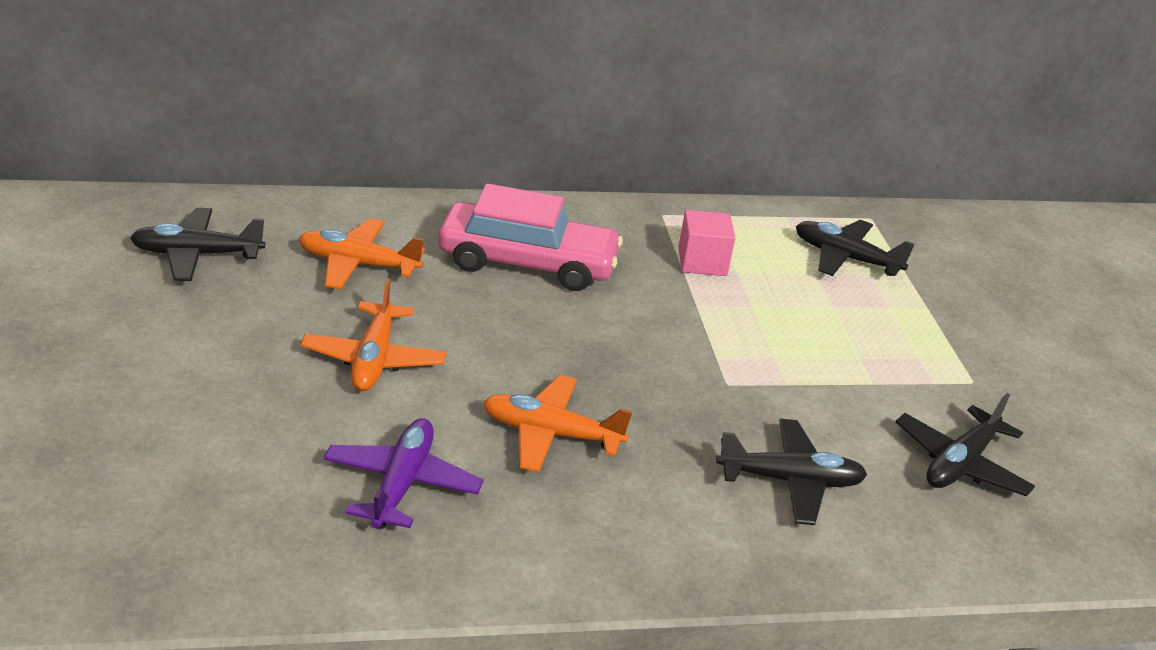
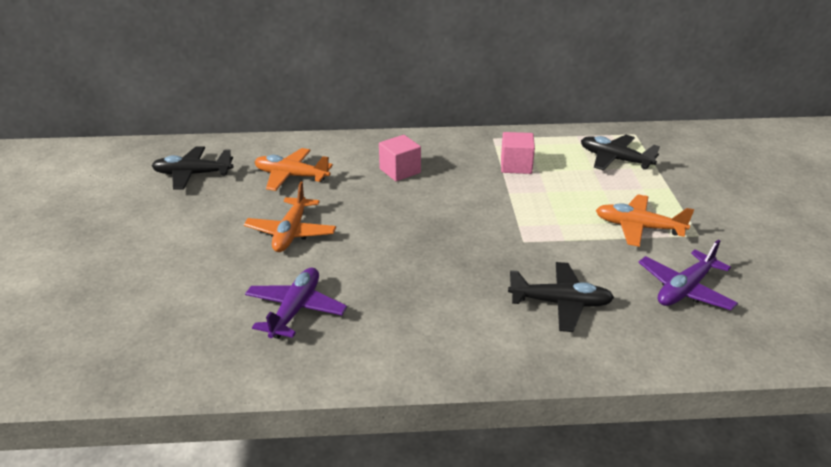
camera: 10 degrees right, 0 degrees up
(527, 263) = (400, 171): pink car -> pink cube
(551, 434) = (399, 276): orange plane -> orange plane (638, 227)
(960, 463) = (685, 289): black plane -> purple plane

